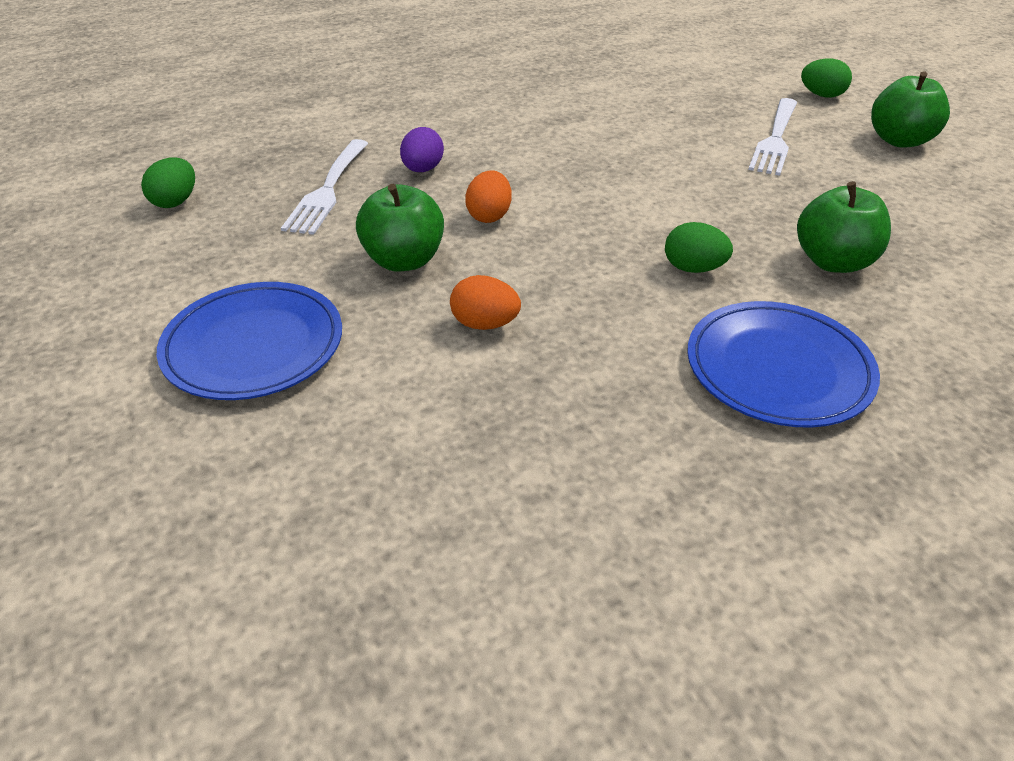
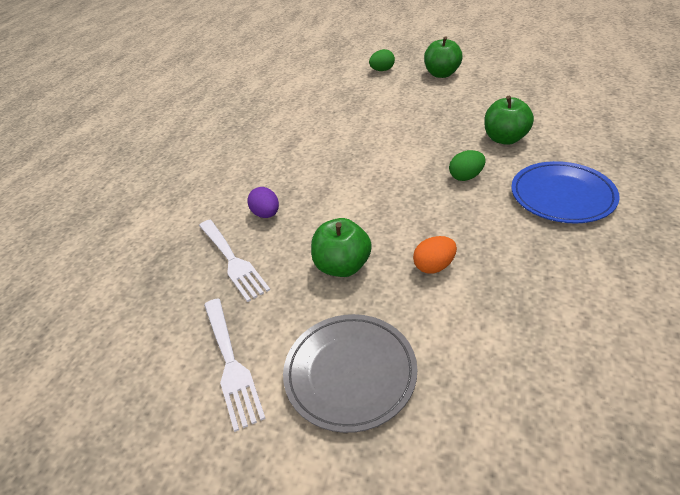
camera: 40 degrees left, 0 degrees up
(175, 202) = (145, 337): green egg -> none
(254, 346) = (350, 373): blue plate -> grey plate
(489, 216) = (342, 214): orange egg -> none
(775, 139) = (398, 100): white fork -> white fork (231, 363)

